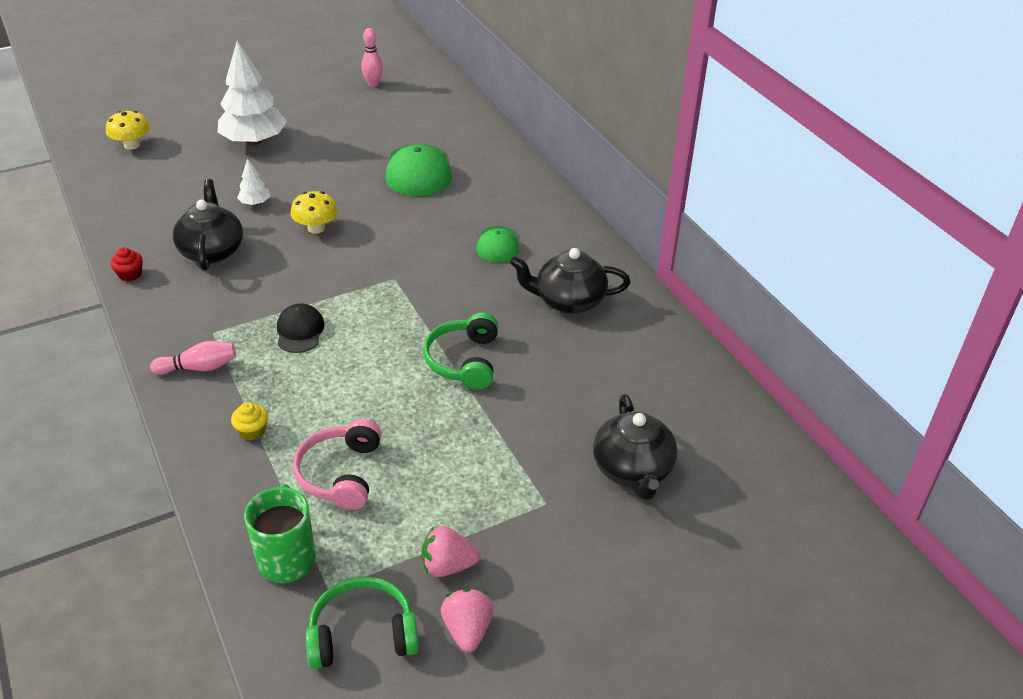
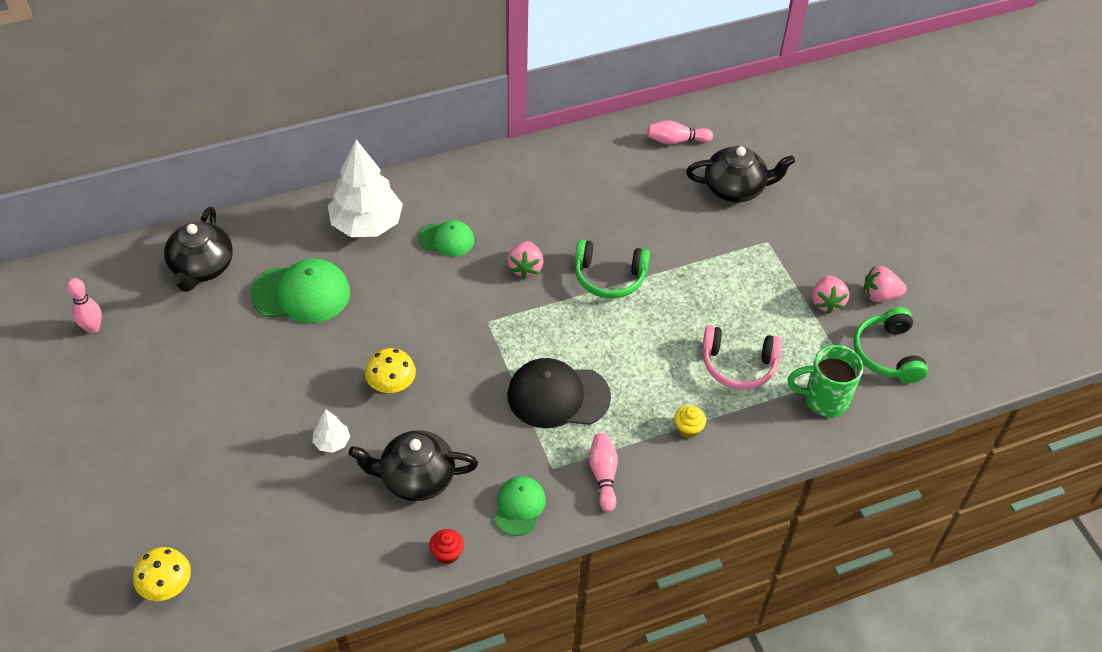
camera: 85 degrees left, 10 degrees up
(171, 313) = (519, 506): none -> green cap
(254, 141) = (195, 449): white tree -> white tree (366, 224)
(300, 331) = (558, 396): black cap -> black cap, size x1.68
(468, 299) = (525, 268): none -> pink strawberry
(568, 301) = (537, 199): black teapot -> black teapot (202, 267)
(701, 411) = (676, 140): none -> pink bowling pin

